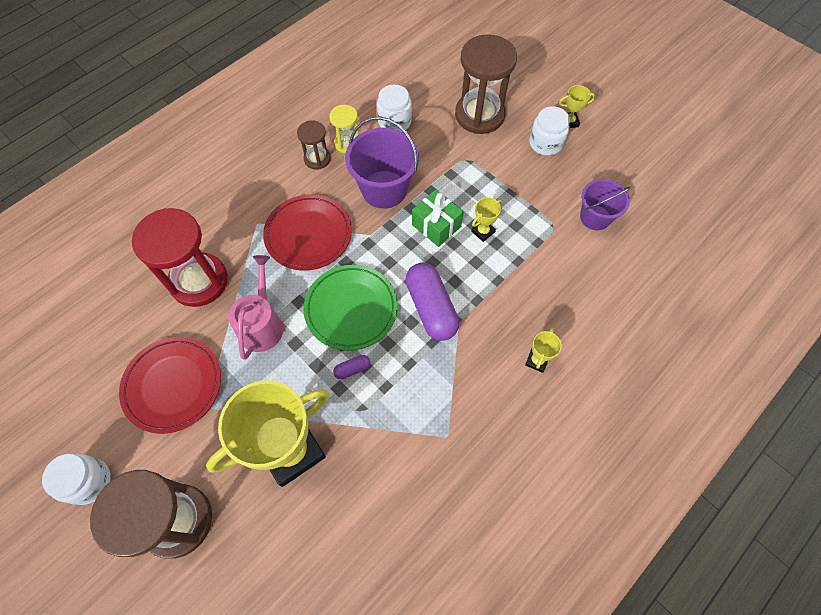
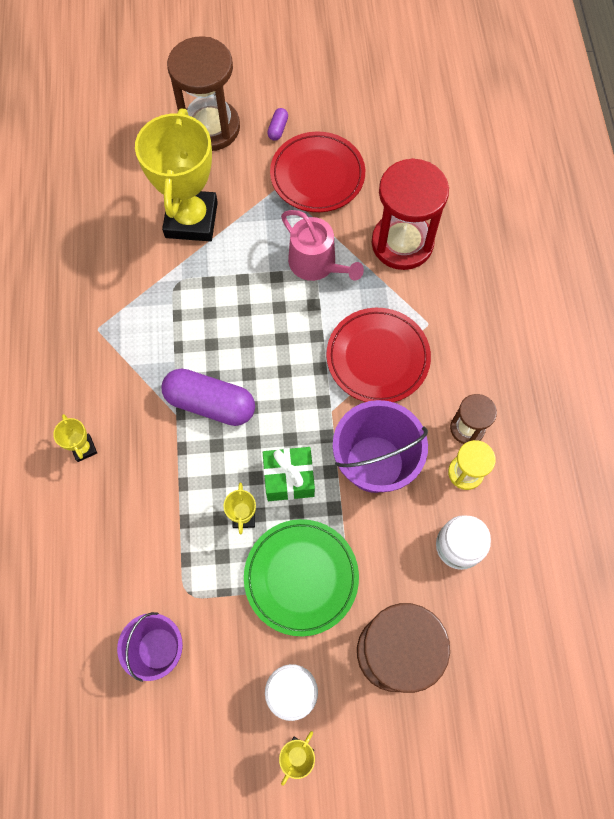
camera: 130 degrees right, 5 degrees up
(89, 481) = (288, 93): white jar -> none
(351, 309) = (269, 339): green plate -> green plate (301, 577)
(352, 369) = (214, 302): purple capsule -> purple capsule (278, 129)

